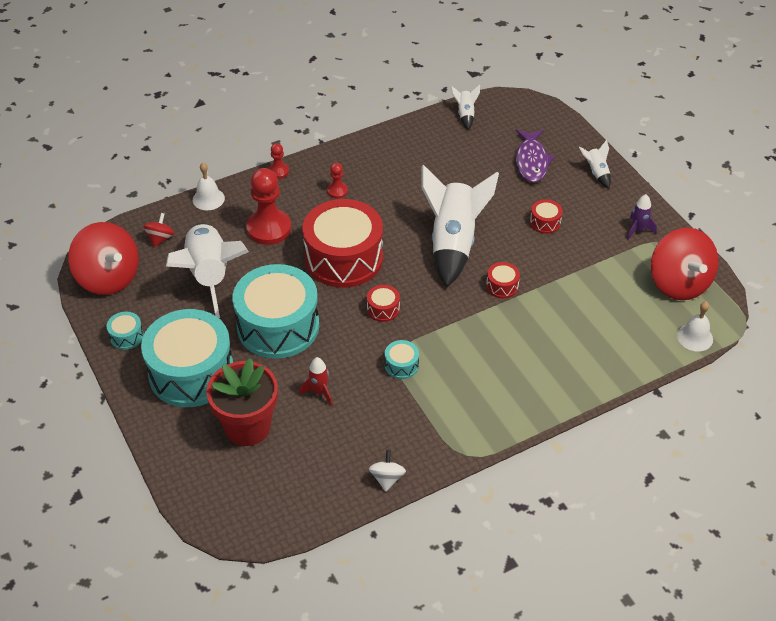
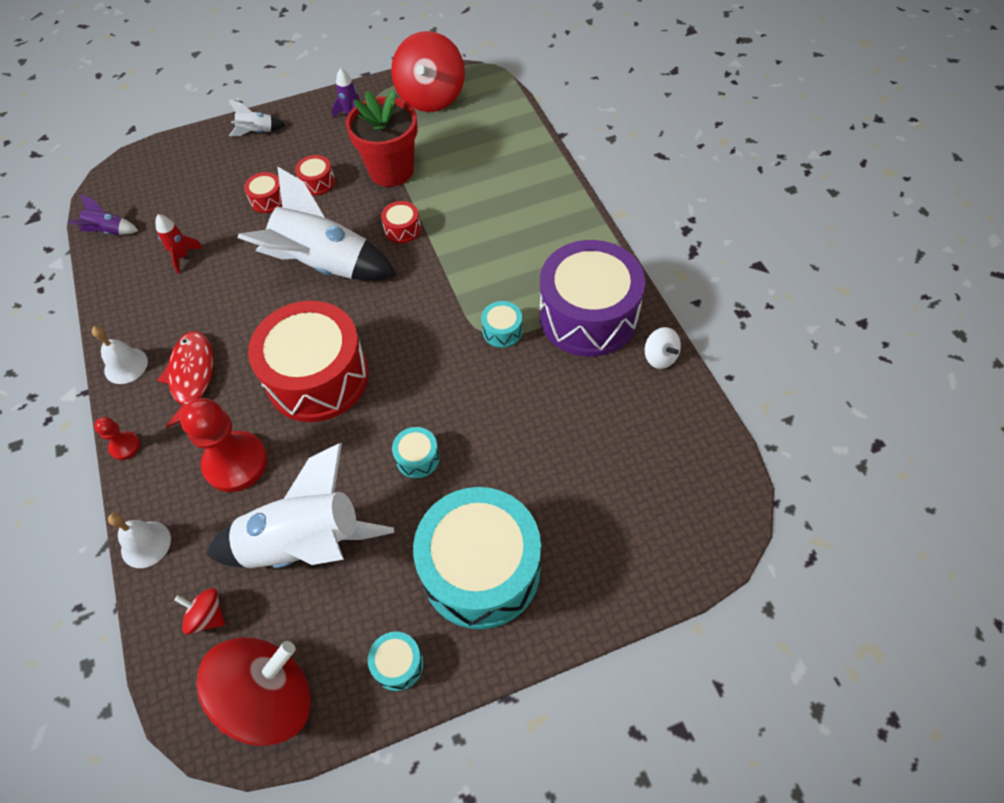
camera: 80 degrees left, 10 degrees up
(248, 427) = (579, 499): red flower pot -> red flower pot (391, 171)
(278, 326) = (417, 458): turquoise drum -> turquoise drum, size x0.40
(319, 392) = (531, 416): red rocket -> red rocket (182, 256)
(337, 191) = (192, 377): red pawn -> red fish
(383, 309) = (412, 342): red drum -> red drum (268, 200)
(387, 478) = (660, 357): white spinning top -> white spinning top turned 135 degrees counterclockwise
(426, 424) = (588, 315): none -> purple drum
(465, 115) = (108, 231): white rocket -> purple rocket
(531, 161) = (217, 181): purple fish -> none
(679, 283) = (431, 97): red spinning top -> red spinning top turned 105 degrees clockwise
(695, 337) = (501, 98): white bell -> white bell (126, 365)

